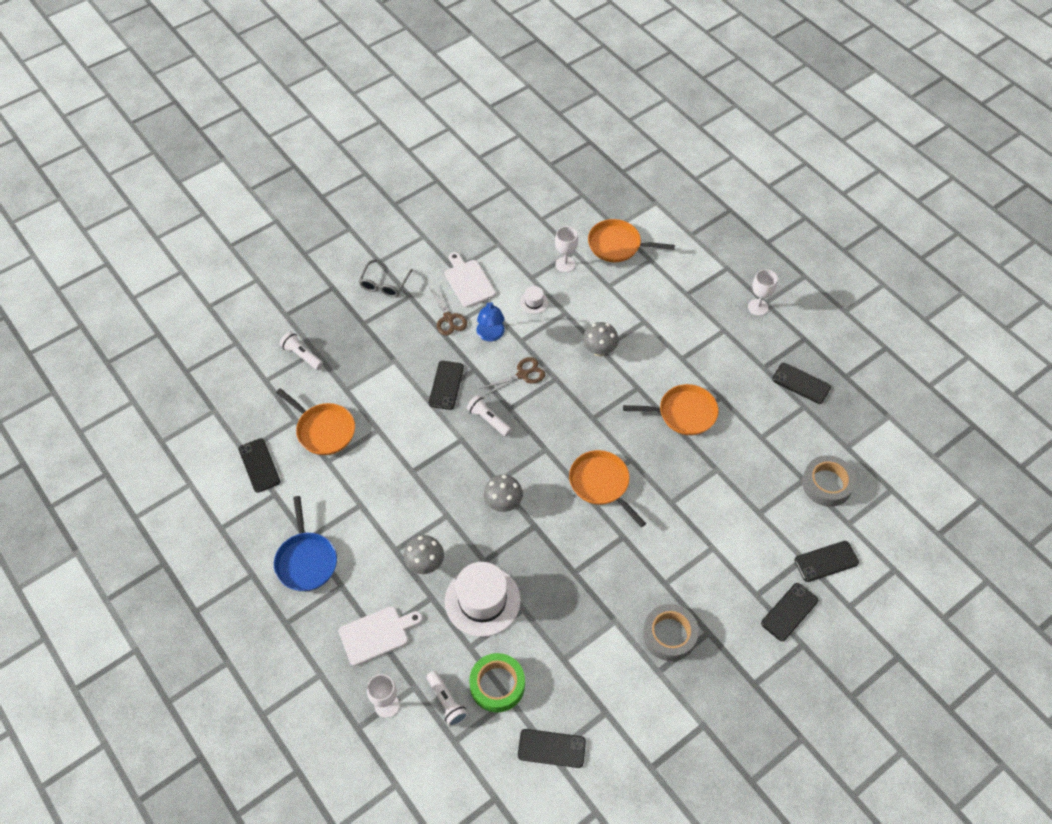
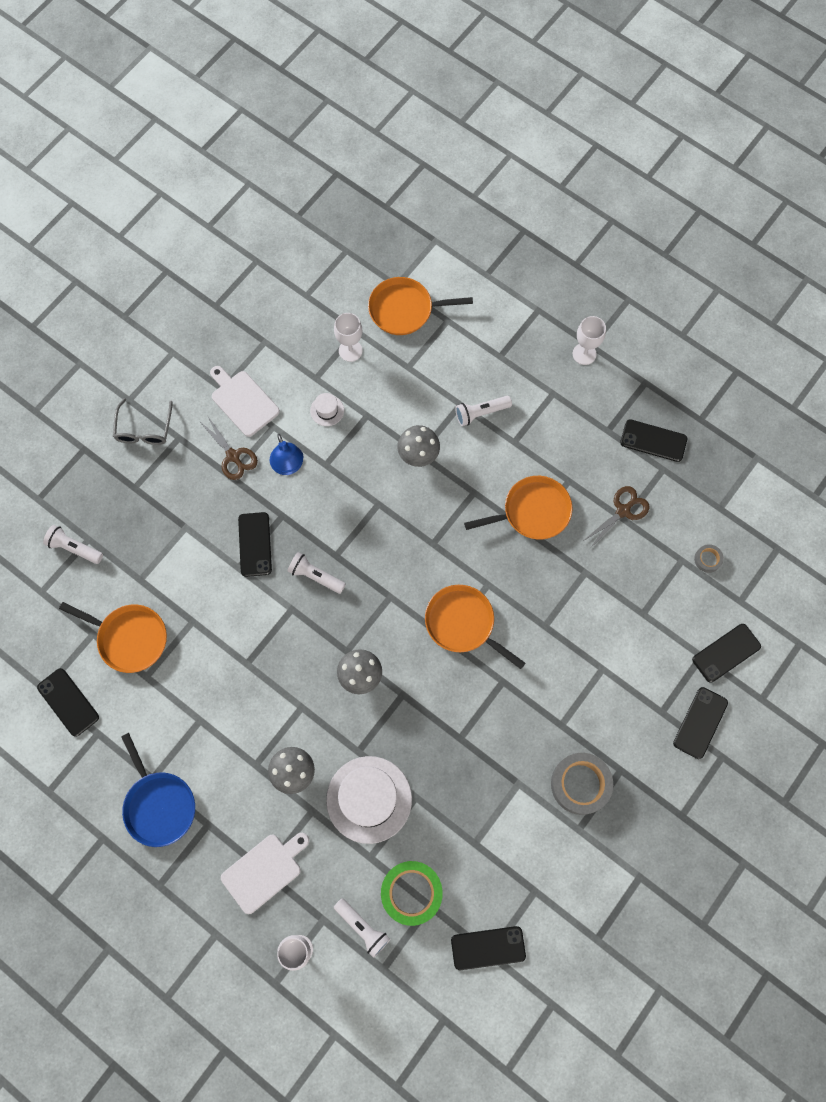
camera: 15 degrees left, 15 degrees up
(523, 375) = (339, 508): brown scissors -> brown scissors (623, 511)
(659, 331) = (481, 413): none -> white flashlight
(827, 484) = (707, 559): grey tape -> grey tape, size x0.48

